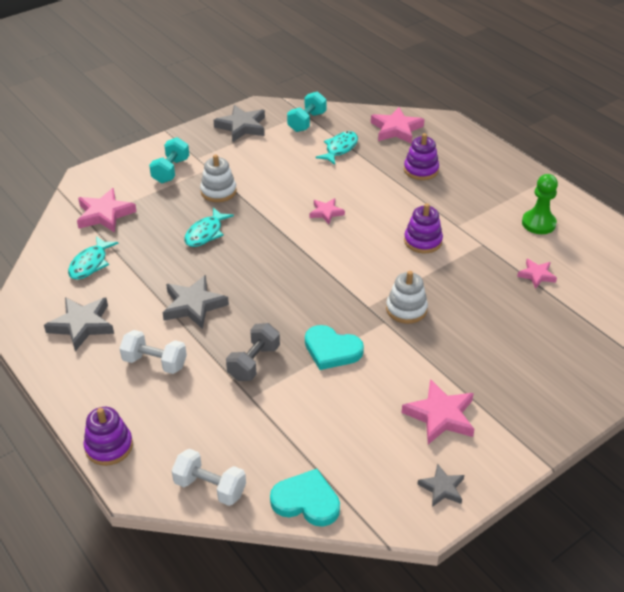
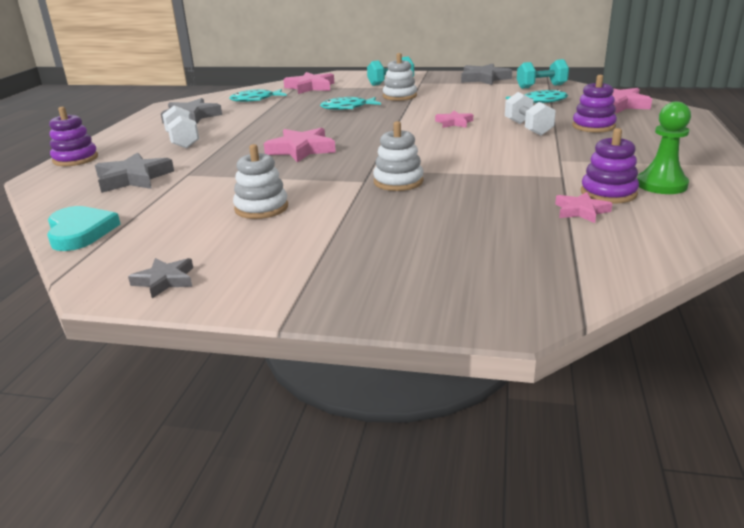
camera: 50 degrees right, 15 degrees down
(193, 305) = (263, 129): grey star -> grey star (133, 178)
(210, 487) = (62, 197): white dumbbell -> white dumbbell (528, 128)
(254, 362) = (229, 162): grey dumbbell -> none
(332, 350) = (290, 177): turquoise heart -> none
(374, 392) = (261, 208): none -> white stacking toy
(423, 241) = (503, 157): purple stacking toy -> purple stacking toy (608, 193)
(440, 416) = (274, 243): pink star -> pink star (301, 150)

